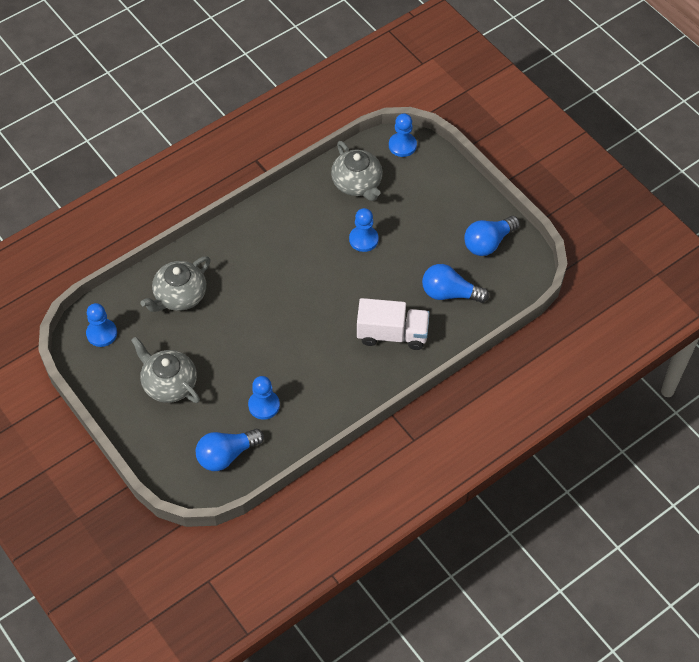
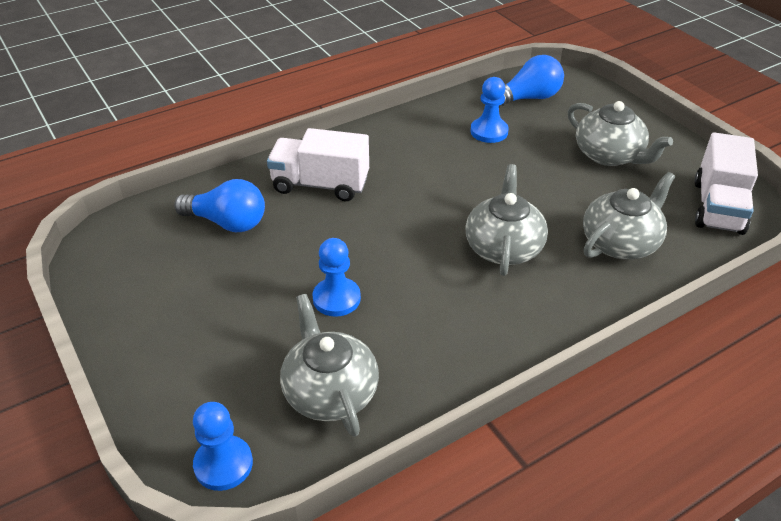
camera: 175 degrees left, 15 degrees down
(102, 333) = (718, 207): blue pawn -> white truck
(259, 286) = (503, 247): none -> grey teapot
(488, 243) = (140, 281): blue light bulb -> none

